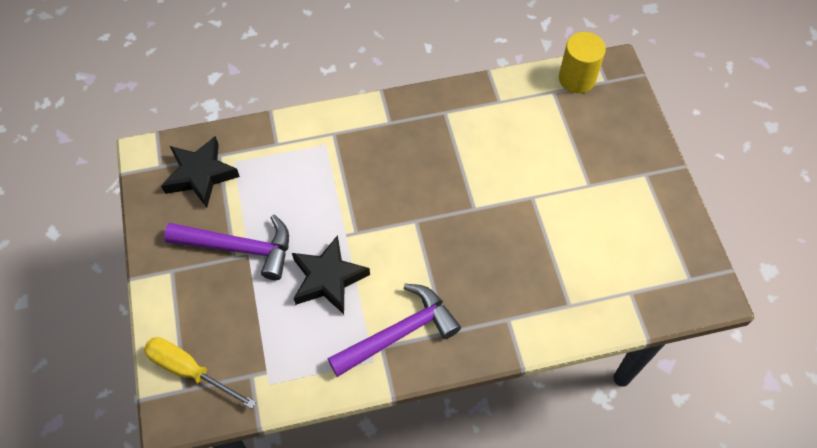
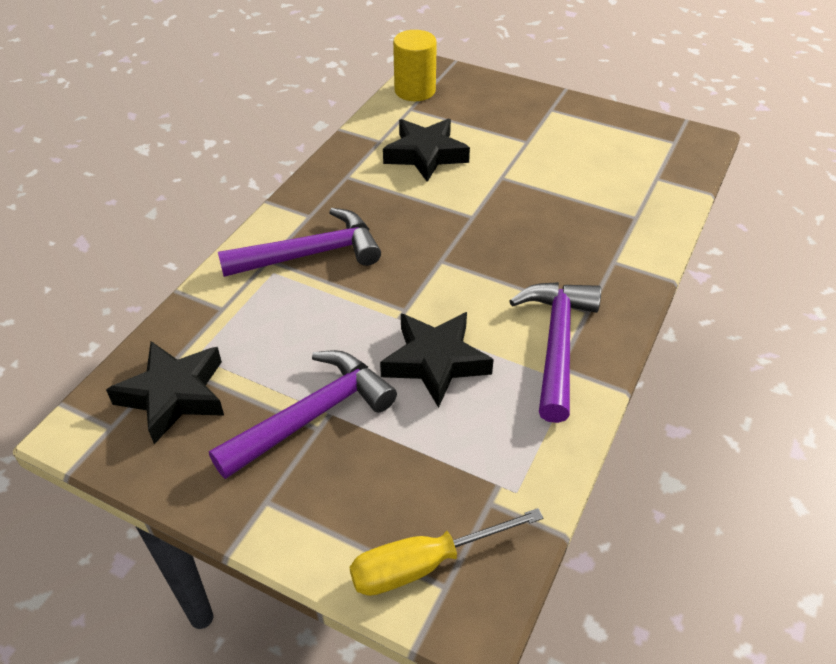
camera: 50 degrees left, 15 degrees down
(357, 150) = (311, 254): none -> purple hammer
(511, 137) = (425, 155): none -> black star

